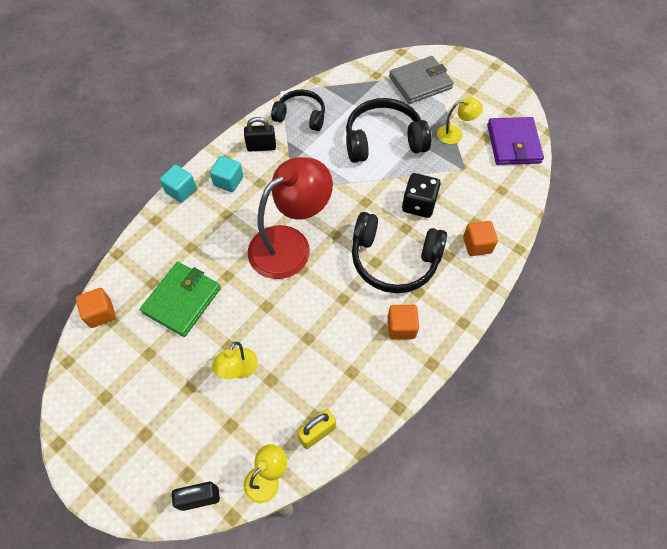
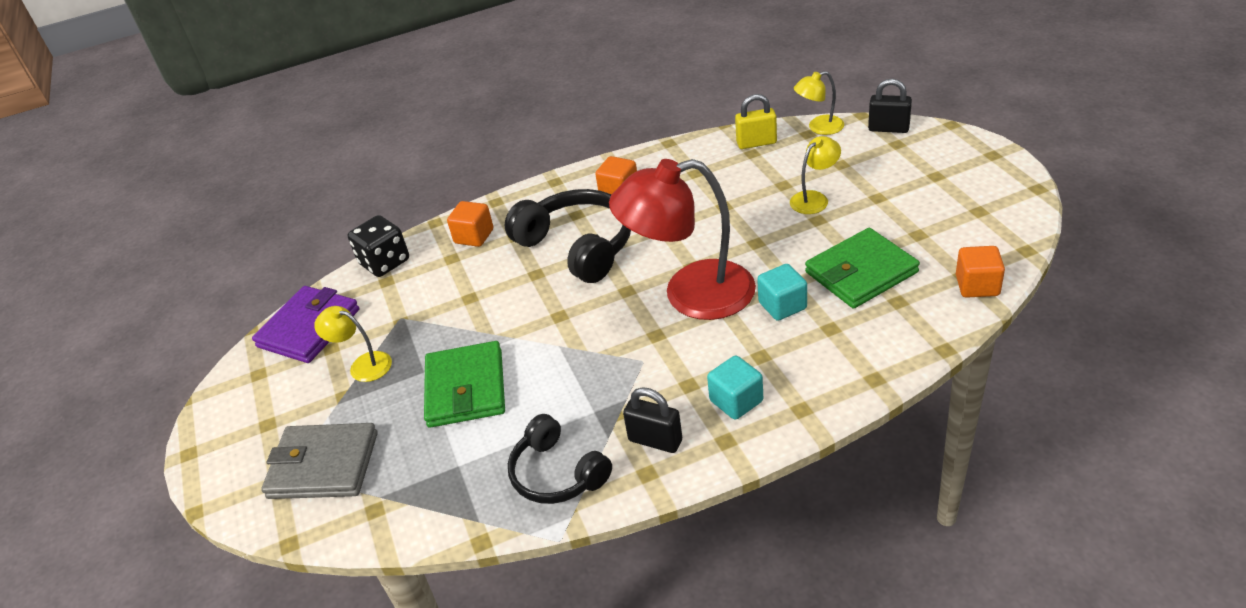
camera: 145 degrees left, 20 degrees down
(181, 191) = (819, 410): turquoise cube -> turquoise cube (782, 306)
(383, 140) = (466, 388): black headphones -> green wallet
(418, 204) = (497, 293): black dice -> black dice (385, 262)

